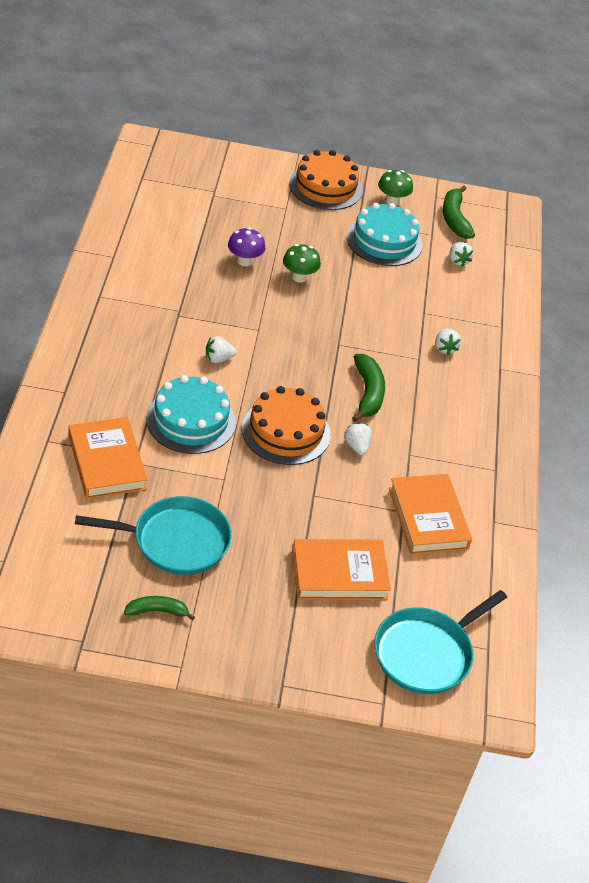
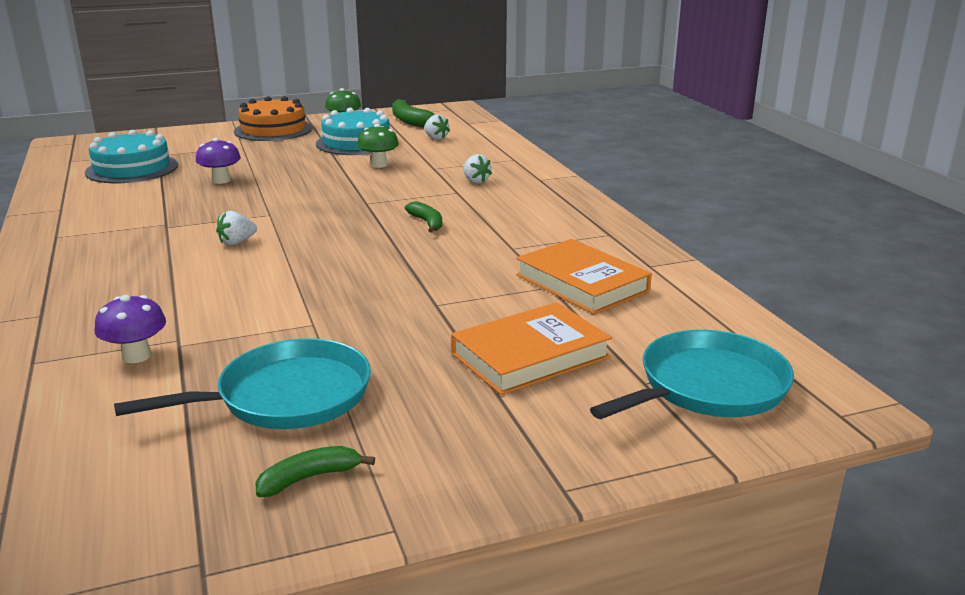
camera: 20 degrees left, 20 degrees down
(107, 462) = (136, 356): orange book -> purple mushroom
(191, 420) = (234, 292): turquoise cake -> turquoise cake (132, 168)
(286, 431) = (360, 269): orange cake -> none
(299, 277) = (288, 177): green mushroom -> green mushroom (379, 165)
(357, 446) = (451, 258): white strawberry -> none
(368, 393) = (427, 223): green banana -> green banana, size x0.63
(426, 653) = (707, 387): turquoise pan -> turquoise pan turned 150 degrees counterclockwise

